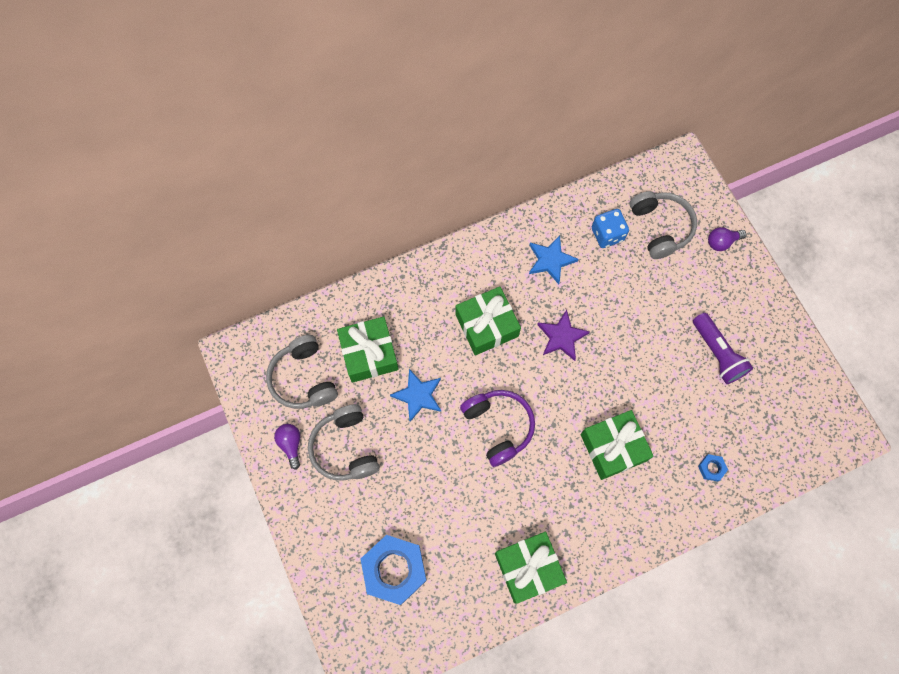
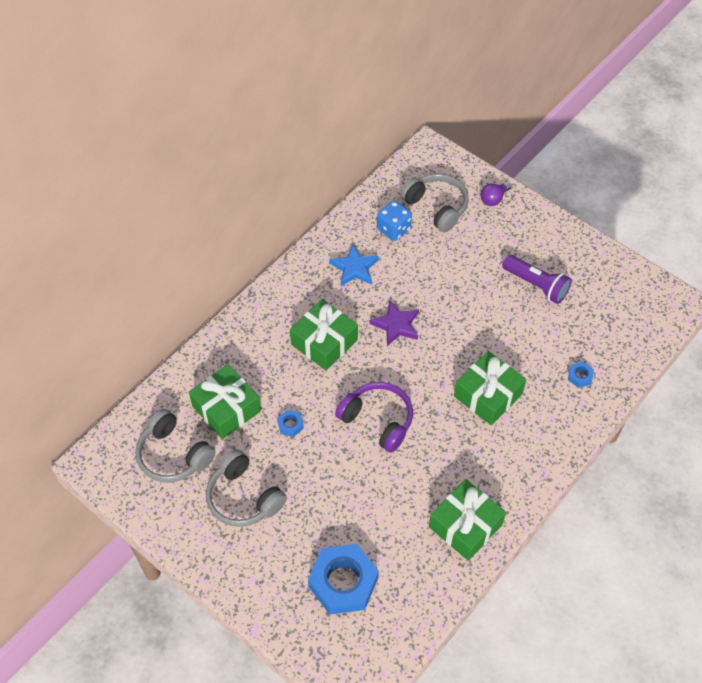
camera: 25 degrees left, 15 degrees down
(291, 444) = (189, 517): purple light bulb -> none
(418, 395) = (290, 425): blue star -> blue nut

